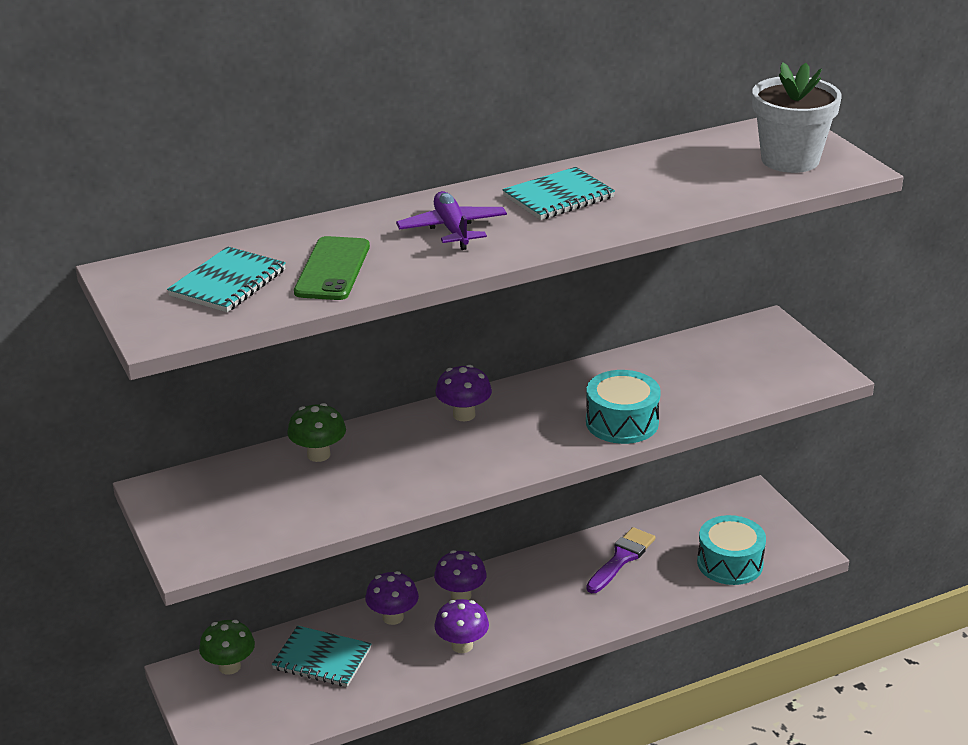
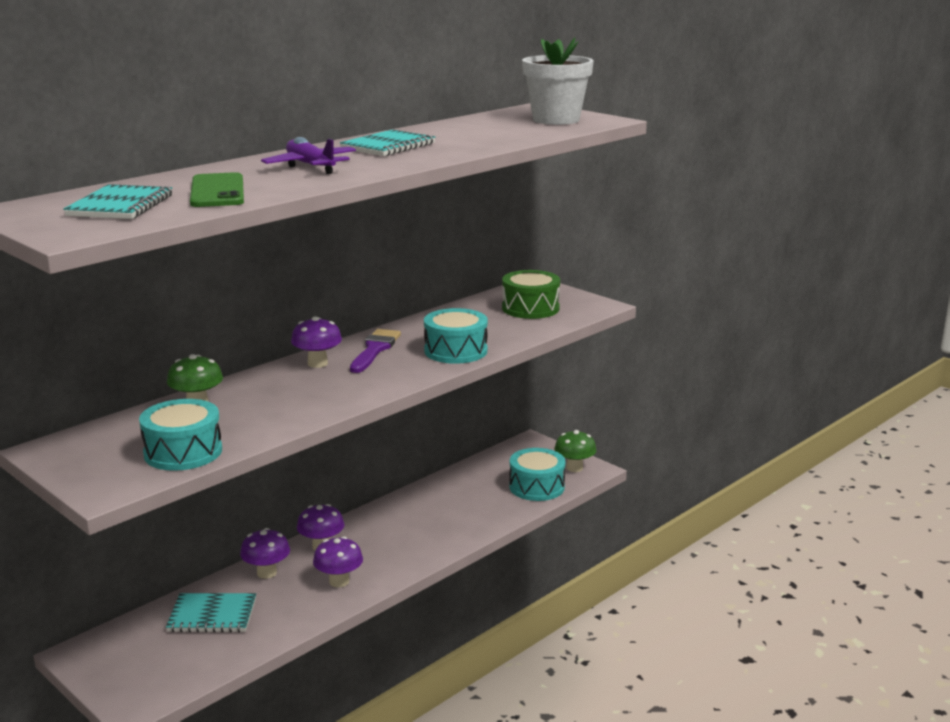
camera: 20 degrees left, 10 degrees down
(229, 666) = (123, 638): green mushroom -> green mushroom (574, 468)
(280, 521) = (183, 452): none -> turquoise drum
(621, 558) = (448, 498): purple brush -> purple brush (375, 349)
(743, 365) = (530, 308): none -> green drum

